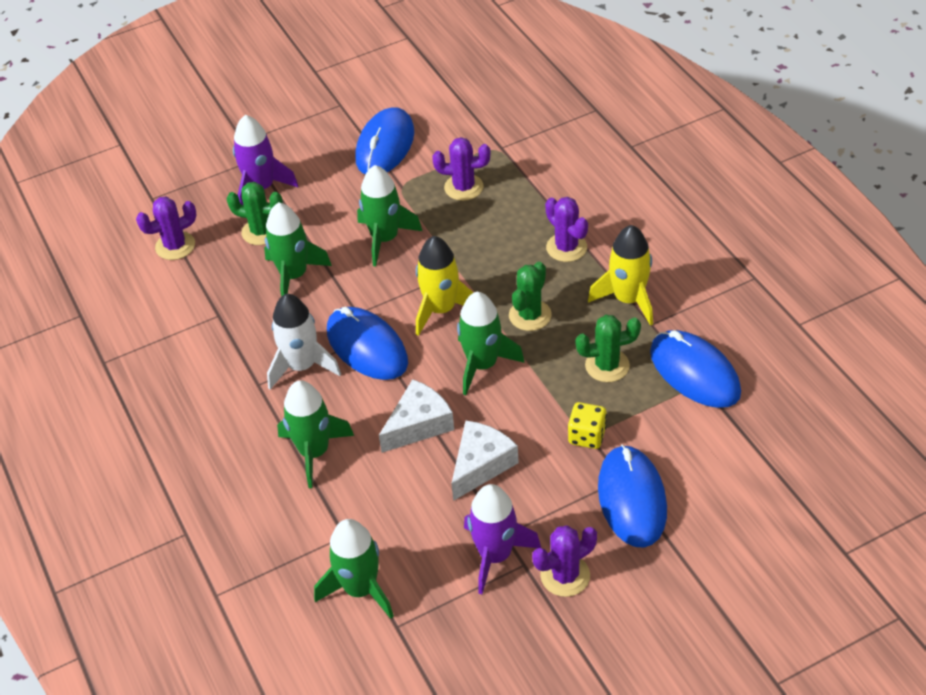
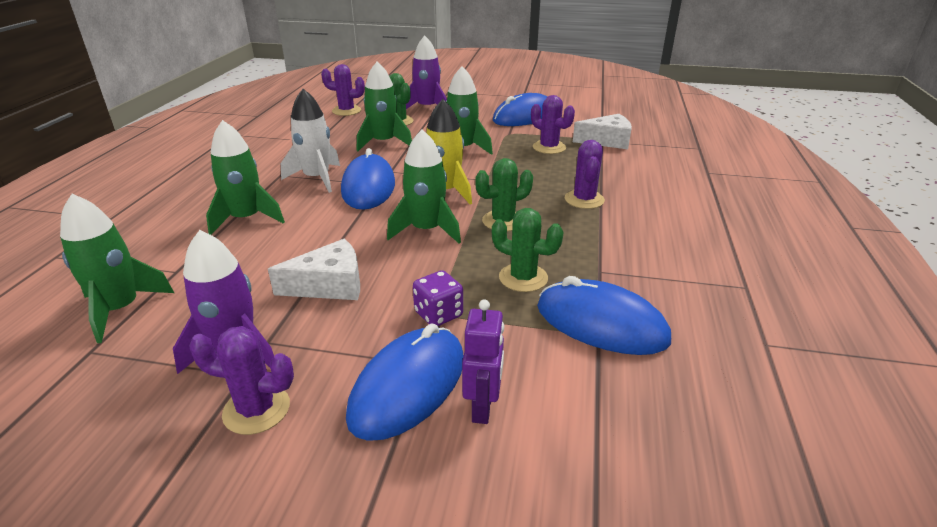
camera: 35 degrees right, 15 degrees down
(419, 424) = (330, 239): white cheese -> white cheese (607, 141)
(587, 436) = (438, 314): yellow dice -> purple dice
(628, 299) = (598, 247): yellow rocket -> none
(688, 481) = (483, 408): none -> purple robot
(694, 372) = (601, 323): blue mouse -> blue mouse turned 60 degrees counterclockwise

